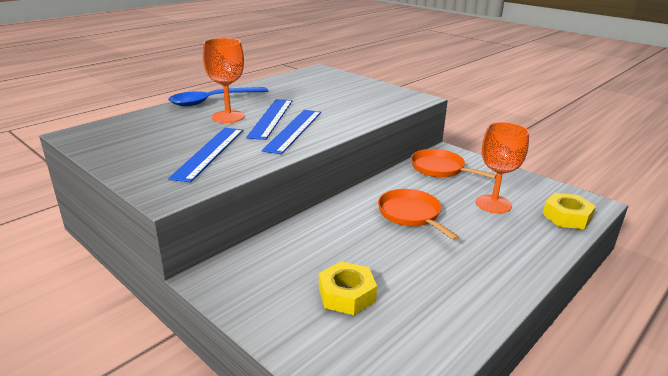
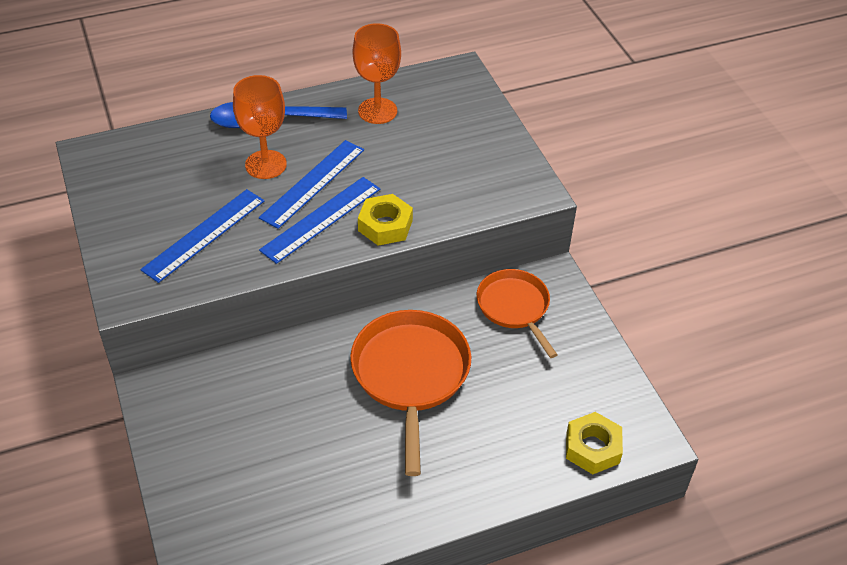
camera: 25 degrees right, 20 degrees up
(347, 294) = (261, 459): yellow nut -> yellow nut (385, 225)
(411, 214) = (411, 375): orange pan -> orange pan, size x1.56
(493, 204) = (523, 394): orange goblet -> orange goblet (377, 111)

